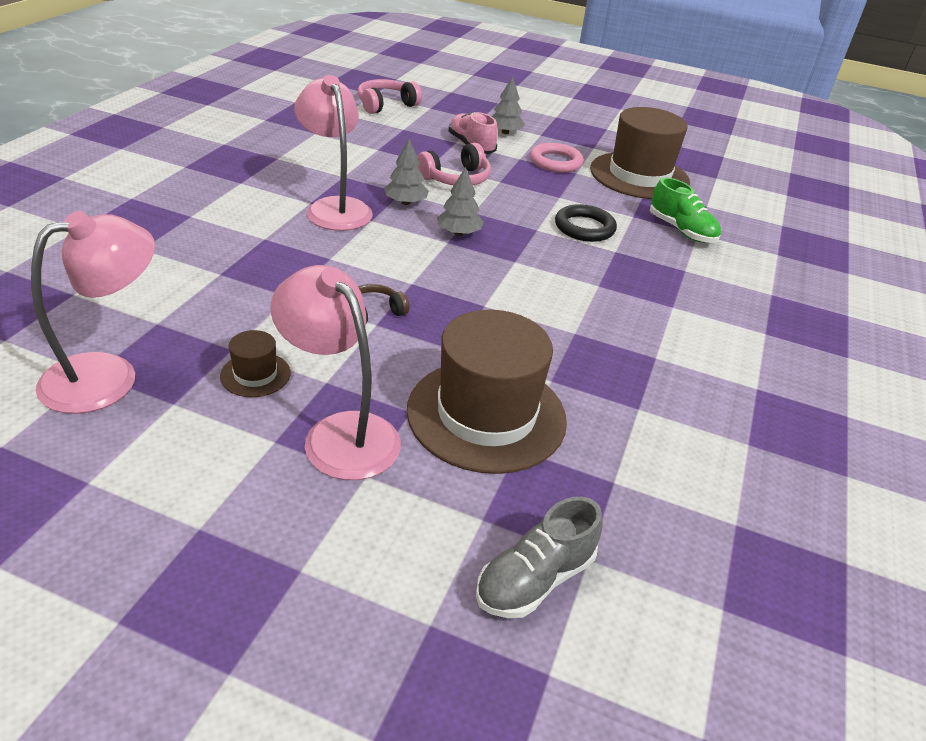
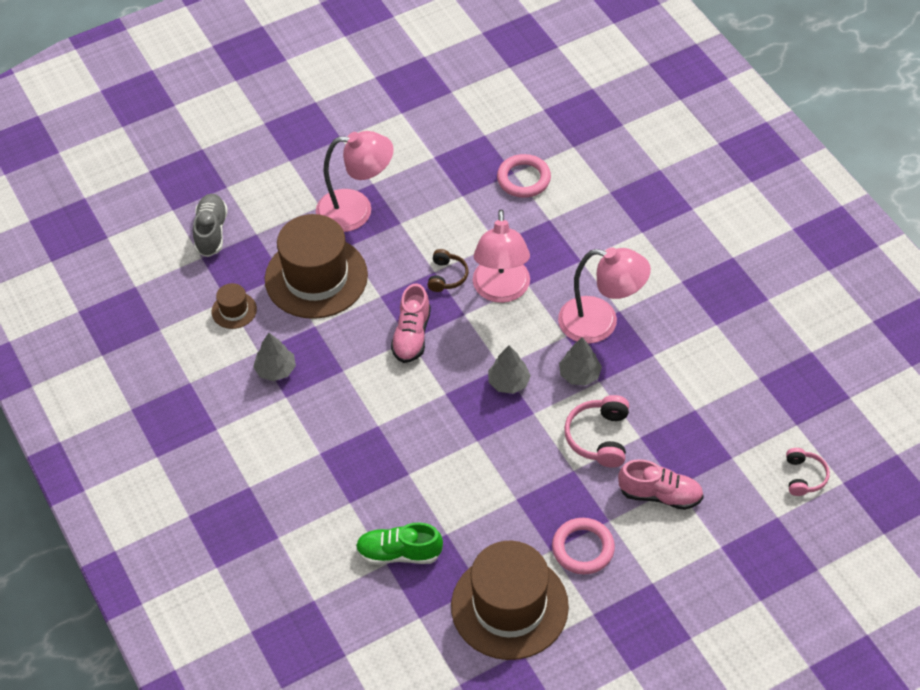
camera: 135 degrees right, 15 degrees up
(108, 376) = (477, 140): pink lamp -> pink lamp (501, 291)
(163, 312) = (523, 179): none -> pink ring
(255, 374) = (431, 196): brown hat -> brown hat (234, 310)
(386, 105) = (804, 476): pink headphones -> pink headphones, size x0.65
(477, 305) = (412, 335): none -> pink shoe
(505, 132) = (676, 550): grey tree -> grey tree (276, 370)
(584, 228) = (455, 478): black ring -> none

